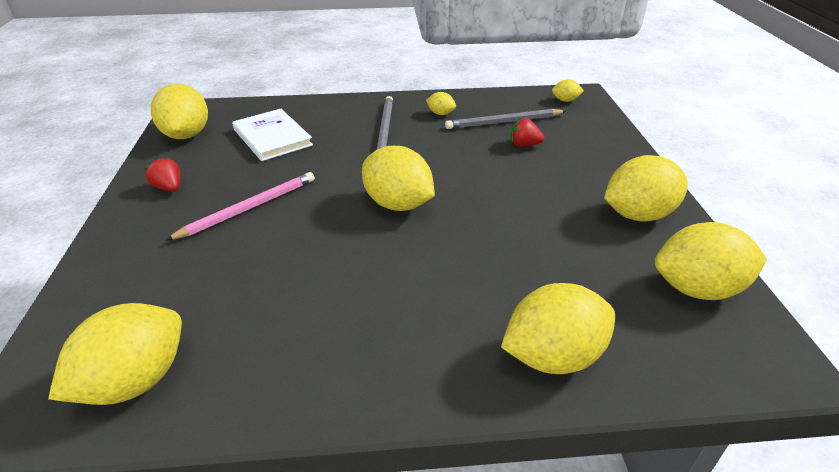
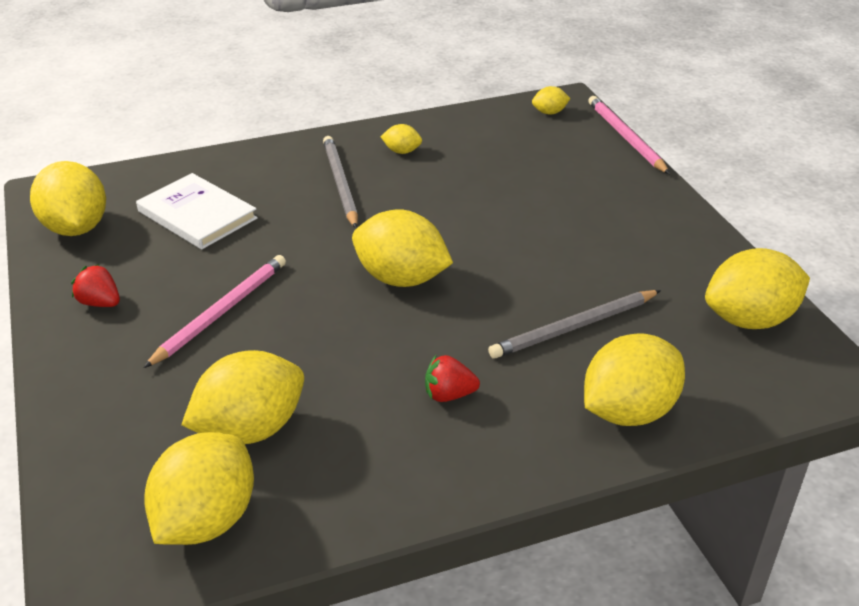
camera: 15 degrees left, 0 degrees up
(504, 122) = (485, 153): grey pencil -> grey pencil (574, 327)
(524, 145) = (520, 181): red strawberry -> red strawberry (449, 395)
(622, 124) = (625, 137): none -> pink pencil
(638, 215) = (672, 249): yellow lemon -> yellow lemon (250, 429)

